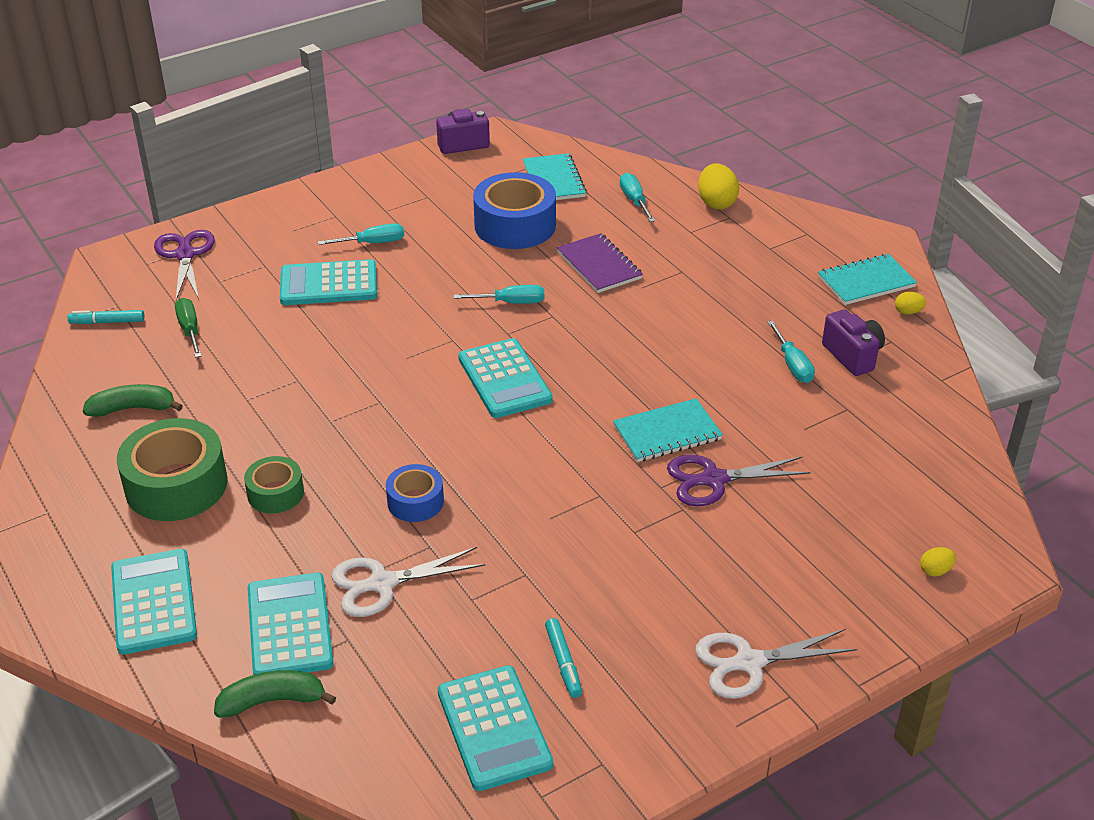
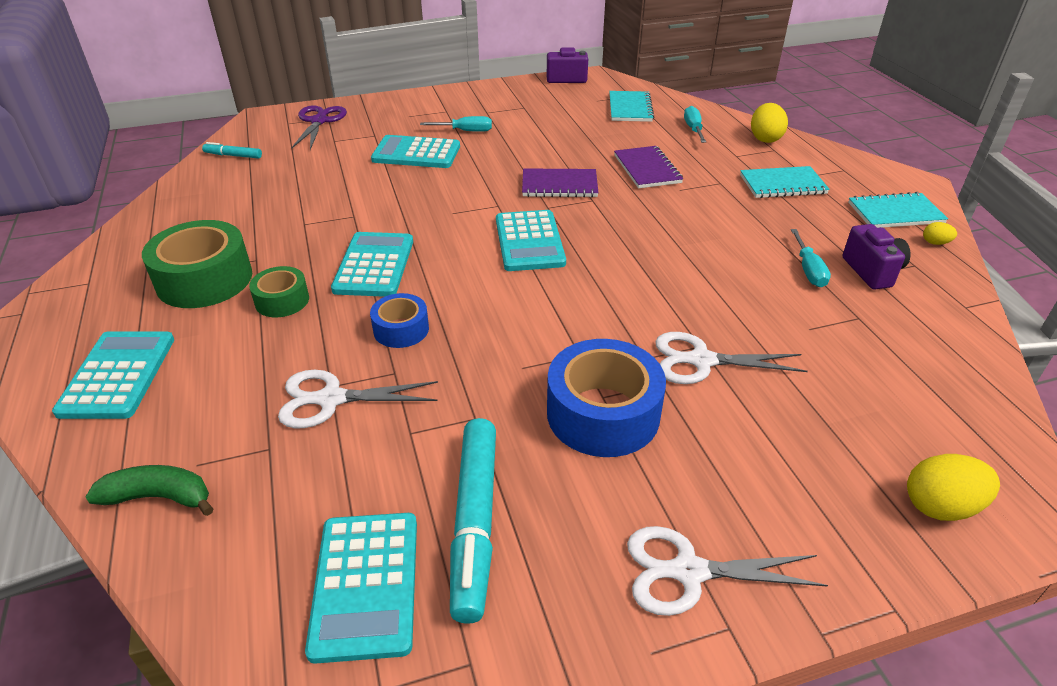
camera: 15 degrees right, 0 degrees up
(133, 408) = (210, 216): green banana -> none
(190, 330) = (290, 169): green screwdriver -> none
(290, 626) = (222, 423): turquoise calculator -> turquoise calculator (374, 265)
(510, 302) = (559, 185): turquoise screwdriver -> purple notebook
(515, 225) = (586, 133): blue tape -> blue tape (603, 413)
(563, 662) = (475, 522): turquoise marker -> turquoise marker, size x2.05
(667, 433) = (666, 309): turquoise notebook -> turquoise notebook (782, 184)
(714, 480) = (701, 361): purple scissors -> white scissors
(935, 571) = (940, 506): yellow egg -> yellow egg, size x1.92

